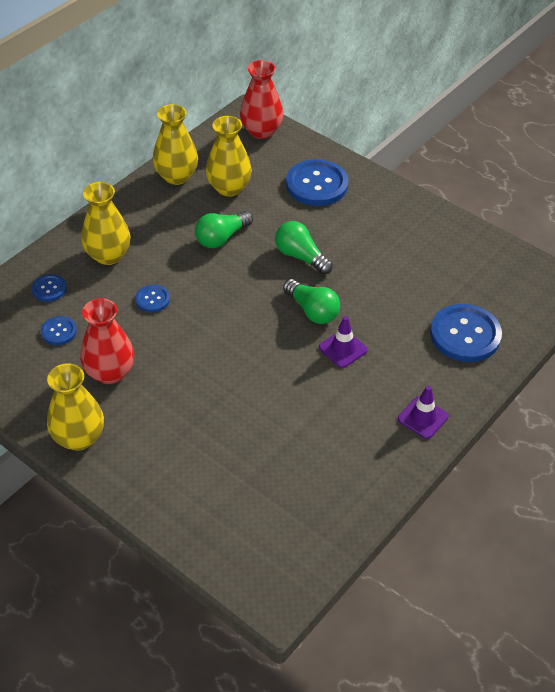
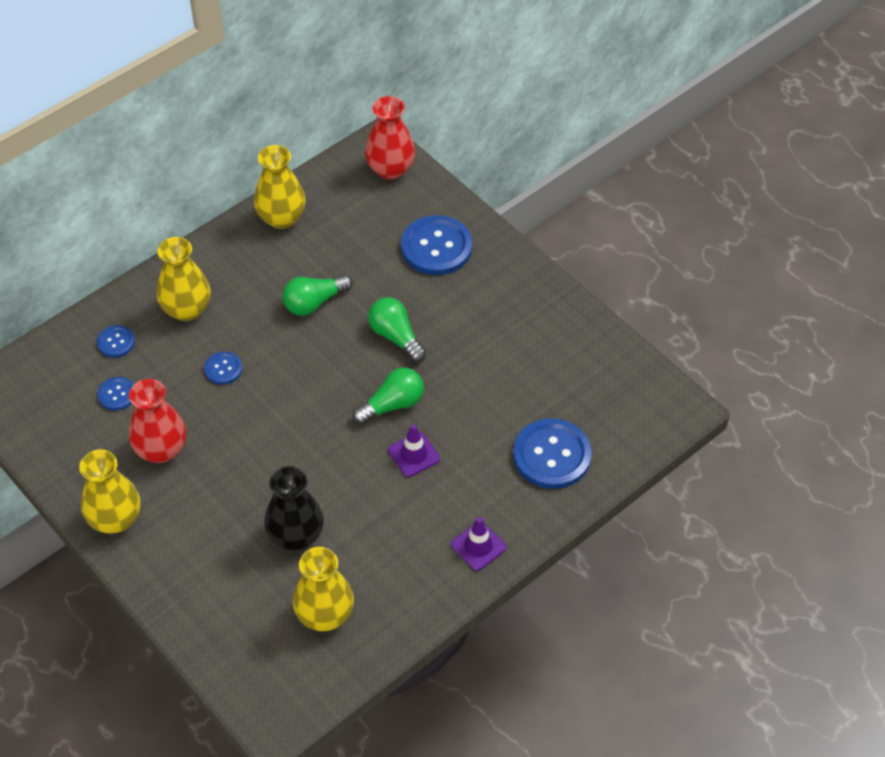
camera: 10 degrees right, 5 degrees up
(229, 188) = (337, 240): yellow vase -> yellow vase (325, 615)
(253, 430) = (296, 536): none -> black vase
(312, 311) = (392, 405): green light bulb -> green light bulb turned 90 degrees counterclockwise

